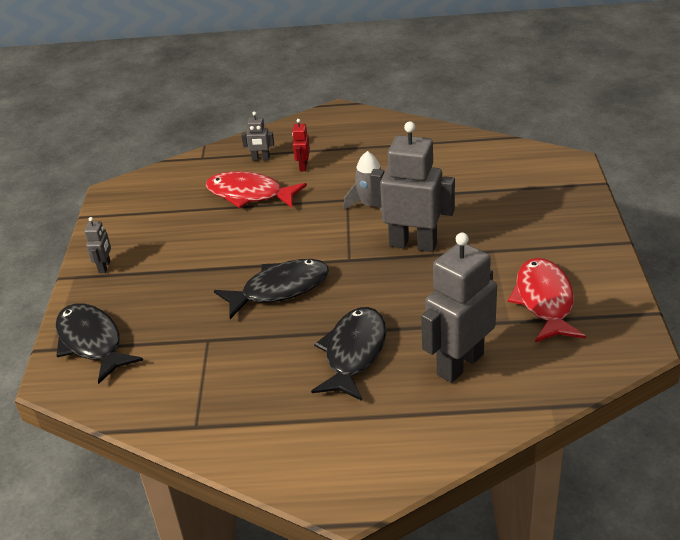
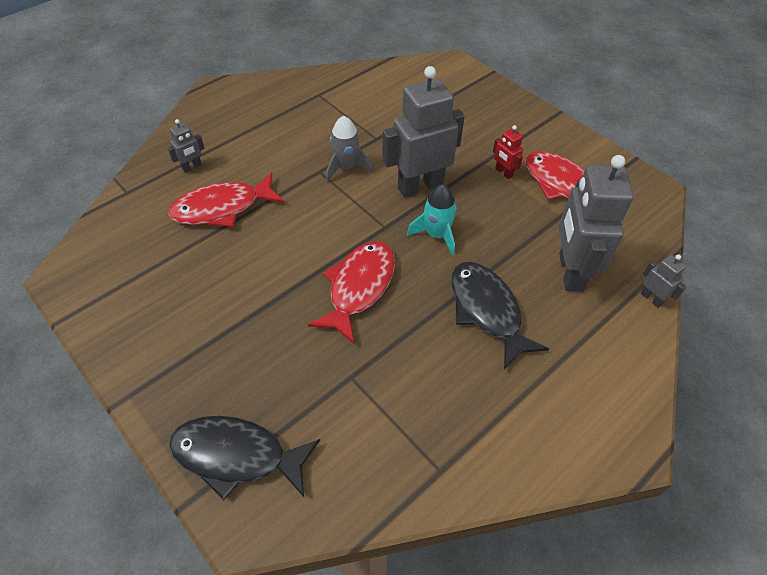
camera: 45 degrees left, 15 degrees up
(105, 267) = (153, 364): grey robot -> grey robot (651, 298)
(280, 289) = (359, 287): black fish -> red fish
(303, 166) = (243, 157): red robot -> red robot (503, 173)
(381, 284) = (436, 235): none -> turquoise rocket

